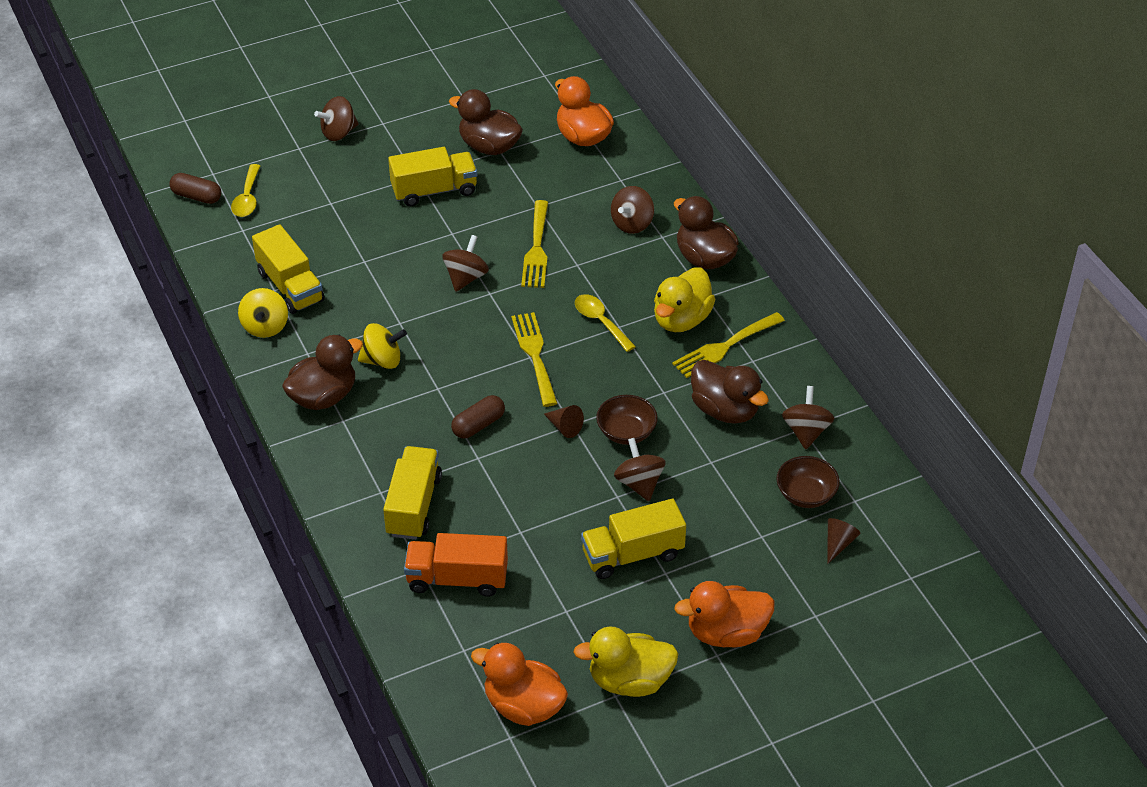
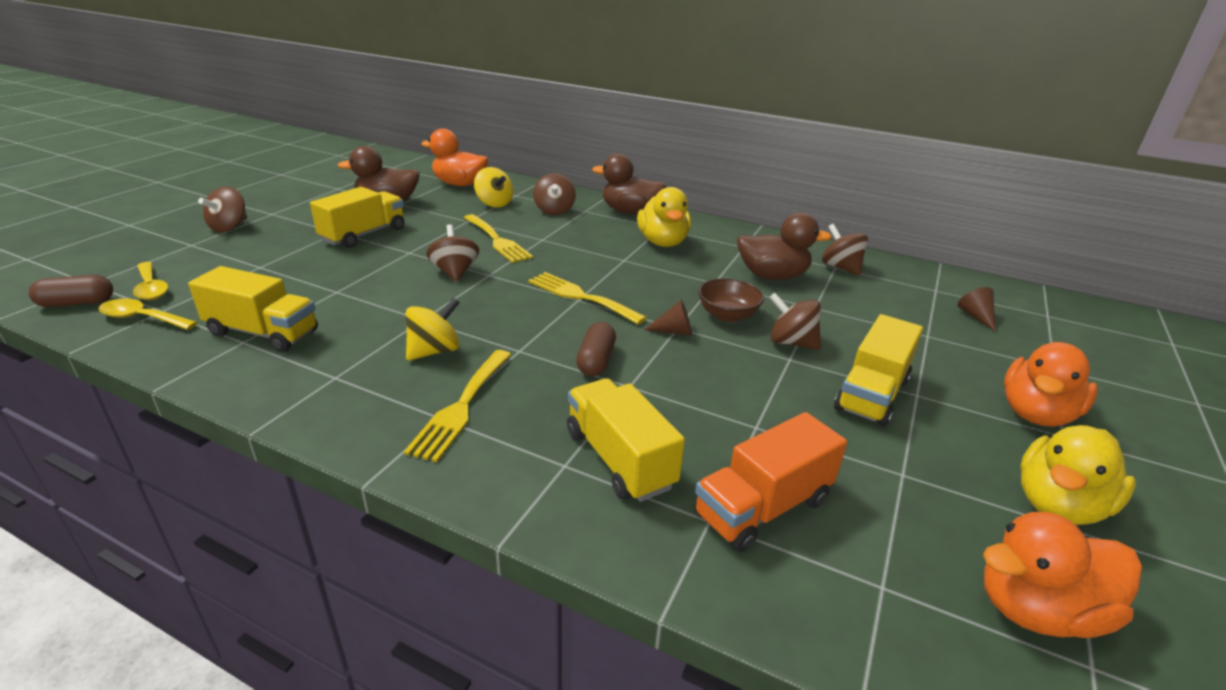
camera: 40 degrees left, 15 degrees down
(265, 327) = (256, 374): yellow spinning top -> yellow spinning top (494, 203)
(323, 396) = (394, 406): brown duck -> none
(600, 322) = (606, 261): yellow spoon -> yellow spoon (143, 318)
(724, 347) = (714, 246): yellow fork -> yellow fork (461, 407)
(806, 495) = (905, 299): brown bowl -> none

